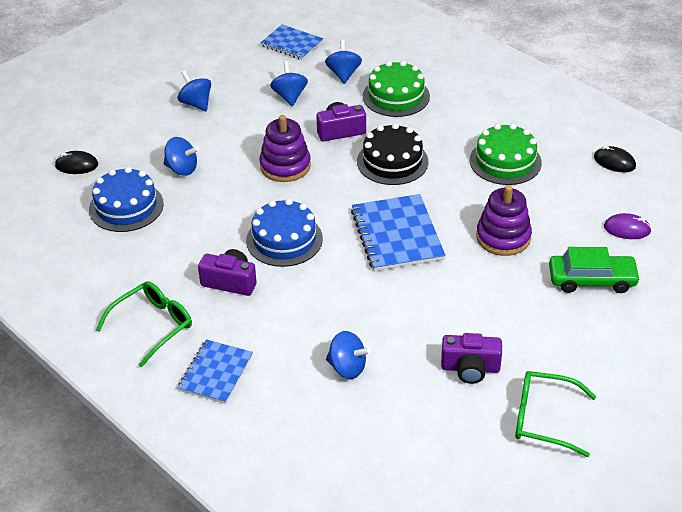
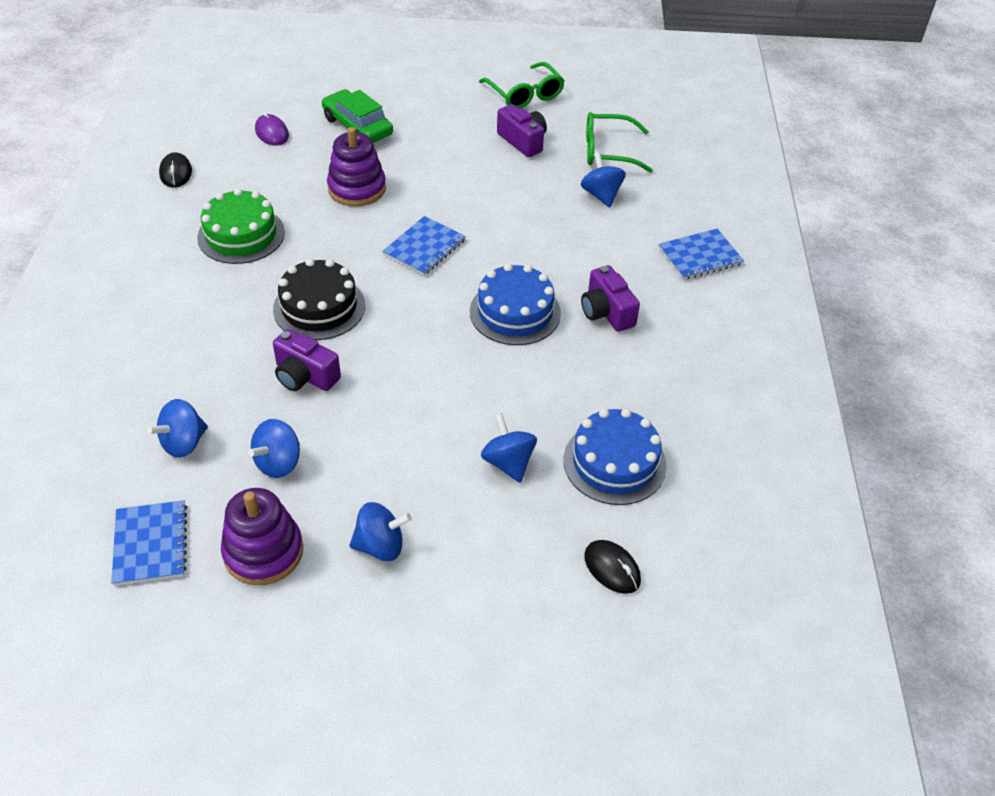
camera: 135 degrees left, 5 degrees up
(153, 325) = (711, 324): green glasses -> green glasses (607, 151)
(196, 103) = (380, 546): blue spinning top -> blue spinning top turned 105 degrees counterclockwise
(285, 166) = (411, 381): purple stacking toy -> purple stacking toy (263, 552)
(396, 96) = (192, 369): green cake -> none
(397, 235) = (424, 247): blue notebook -> blue notebook, size x0.65

